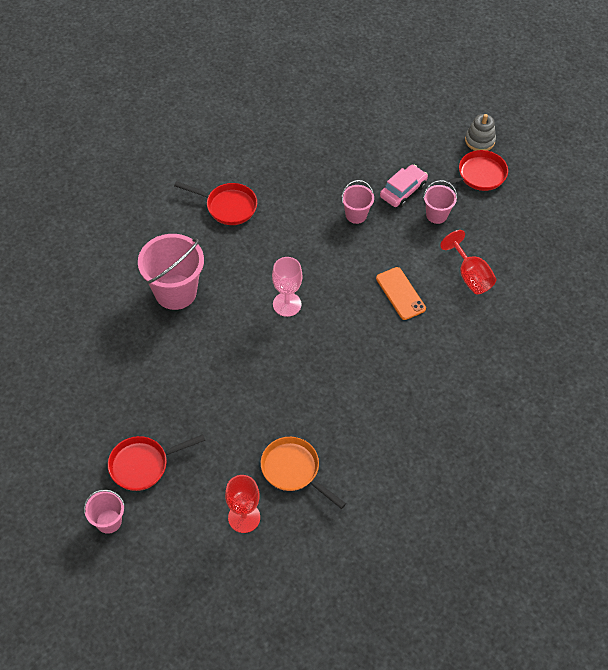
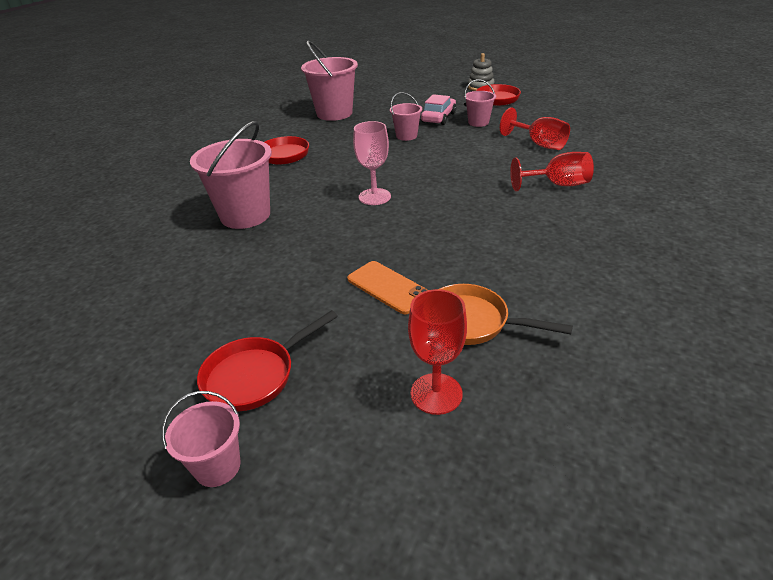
camera: 15 degrees left, 20 degrees down
(304, 143) = (334, 113): none -> pink bucket
(400, 293) = (484, 166): orange phone -> orange phone (388, 287)
(445, 344) = (557, 185): none -> red goblet

